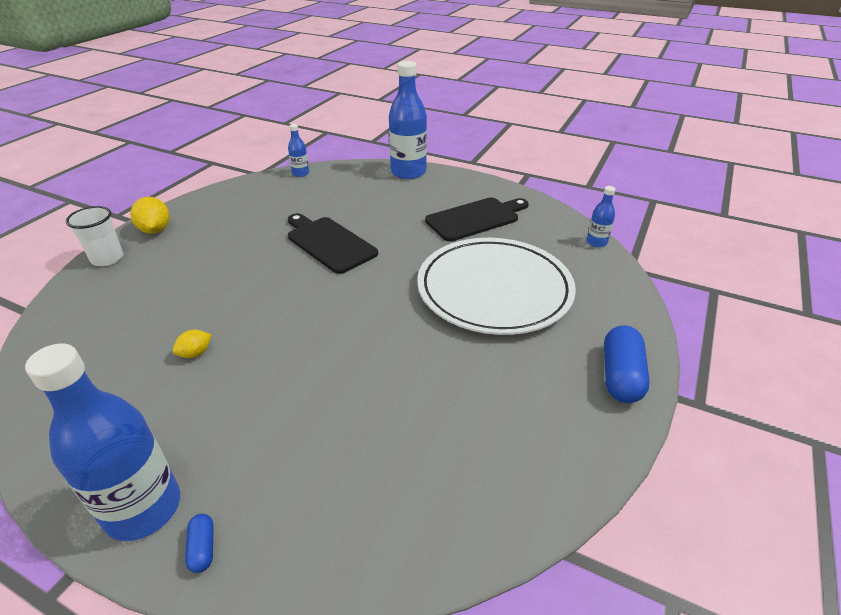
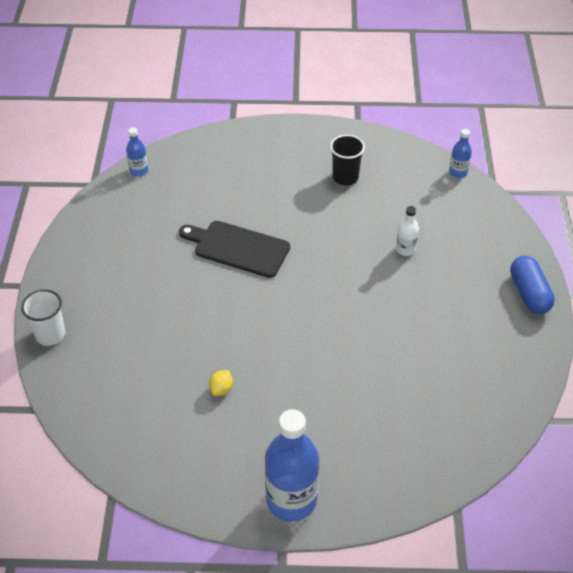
camera: 25 degrees left, 10 degrees up
(155, 230) = (62, 288): yellow lemon -> none
(203, 548) = (348, 504): blue capsule -> none
(408, 172) = (245, 136): blue bottle -> none
(475, 218) = (345, 177): black cutting board -> black cup
(494, 290) = (405, 249): white plate -> white bottle

